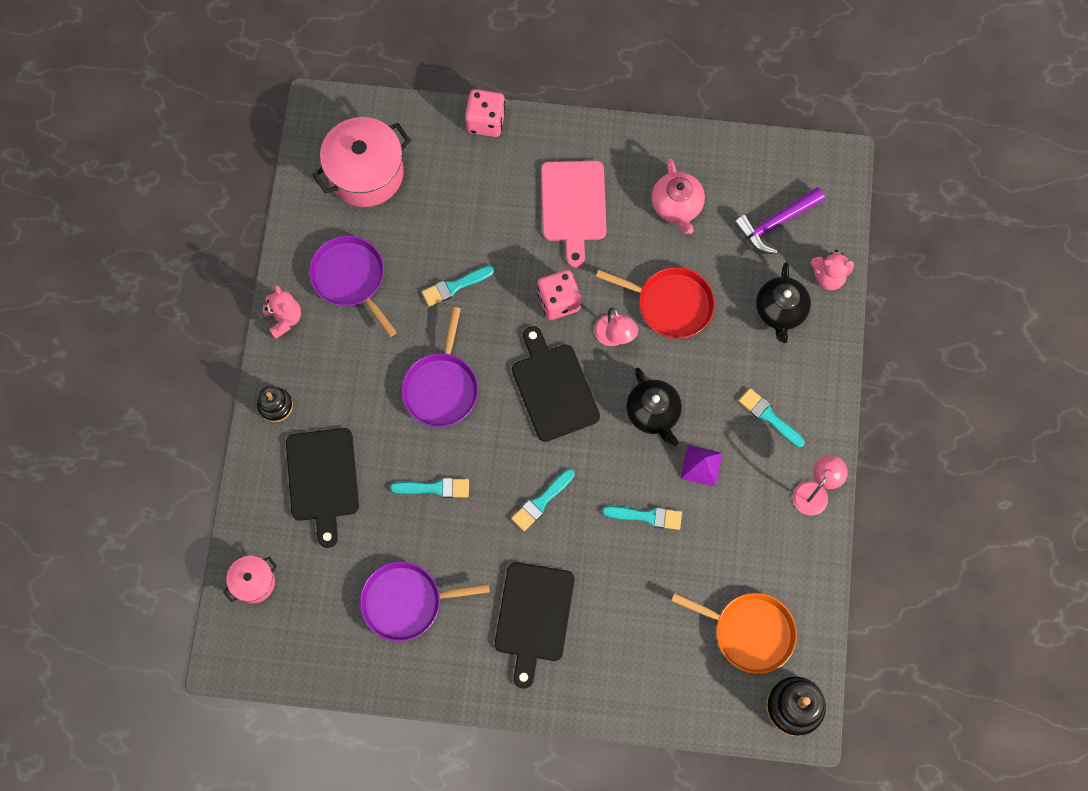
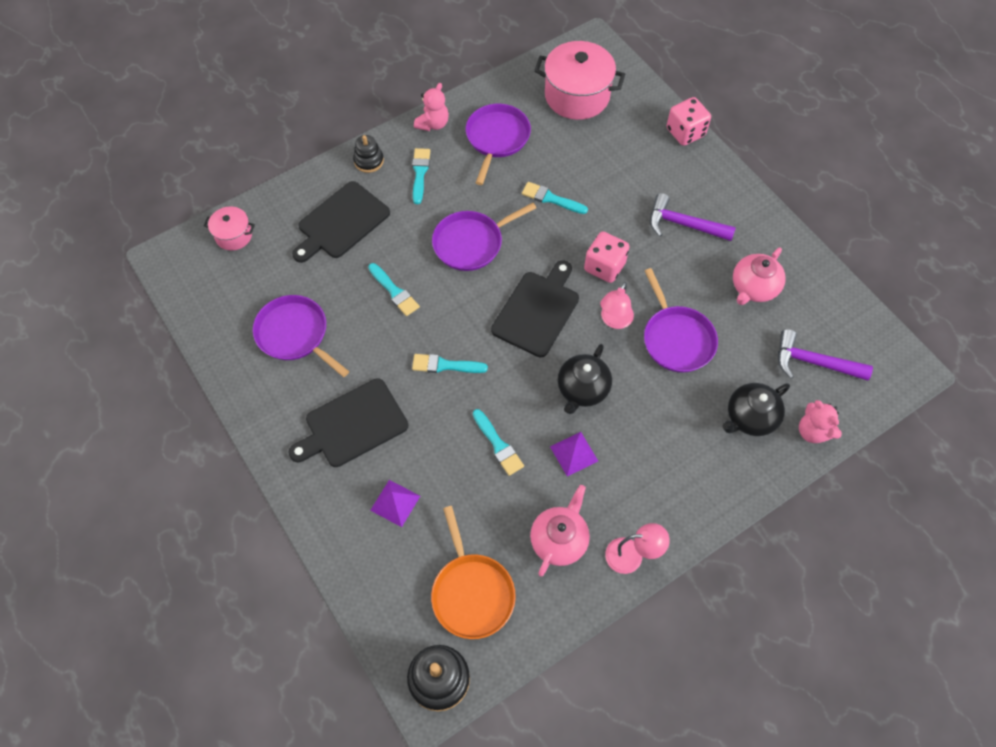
camera: 50 degrees right, 10 degrees down
(573, 205) = (683, 224): pink cutting board -> purple hammer
(630, 634) = (395, 503): none -> purple pyramid
(670, 304) = (676, 339): red pan -> purple pan
(760, 534) = (559, 539): none -> pink teapot
(769, 416) = (659, 473): turquoise brush -> turquoise brush (420, 173)

